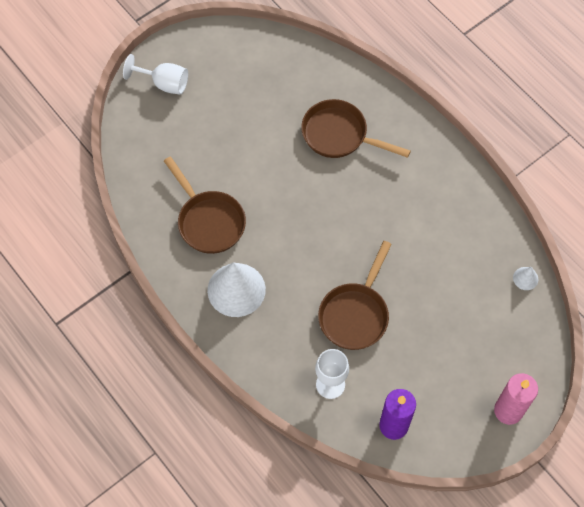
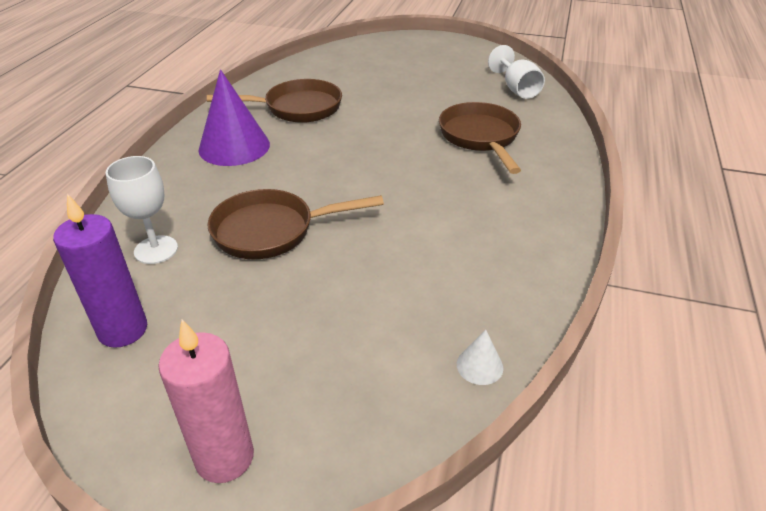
camera: 55 degrees right, 25 degrees down
(164, 83) = (408, 48): white goblet -> white goblet (516, 89)
(208, 221) = (297, 108): brown pan -> brown pan turned 120 degrees counterclockwise
(236, 289) = (234, 147): white cone -> purple cone

